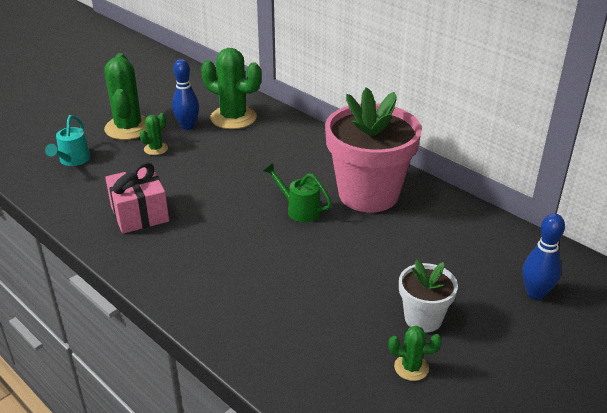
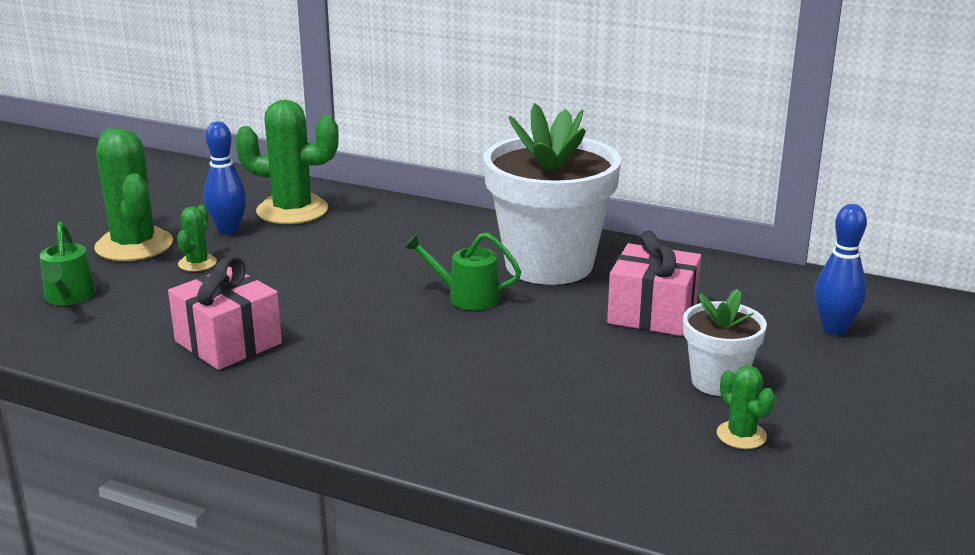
camera: 20 degrees left, 10 degrees down
(72, 160) = (69, 298): turquoise watering can -> green watering can
(368, 194) = (549, 264): pink flower pot -> white flower pot
(411, 367) = (741, 435): green cactus -> green cactus turned 75 degrees clockwise
(413, 250) = (652, 313): none -> pink gift

